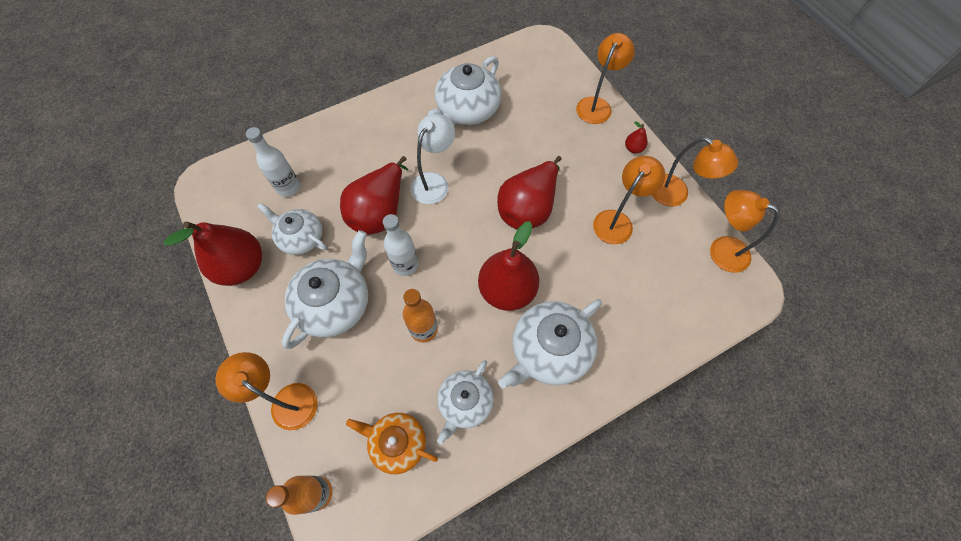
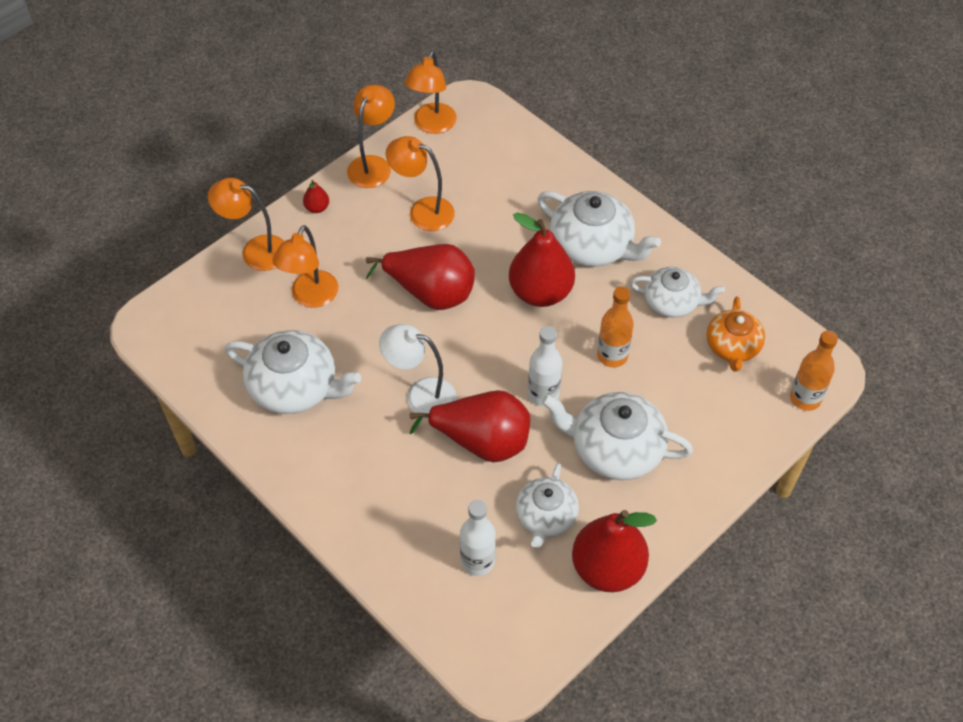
camera: 105 degrees left, 10 degrees down
(287, 400) = (736, 457): orange lamp -> orange lamp (310, 297)

